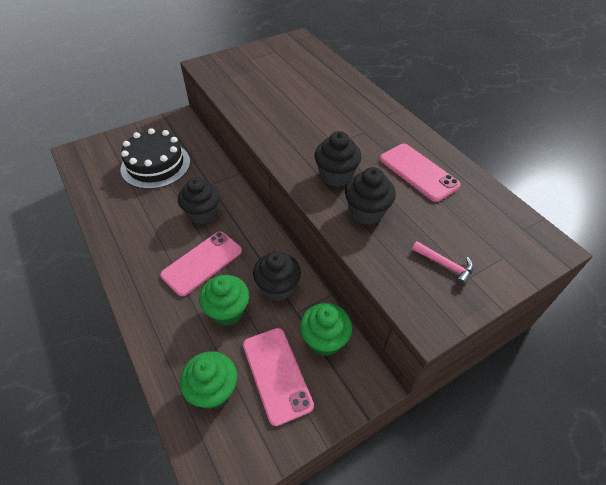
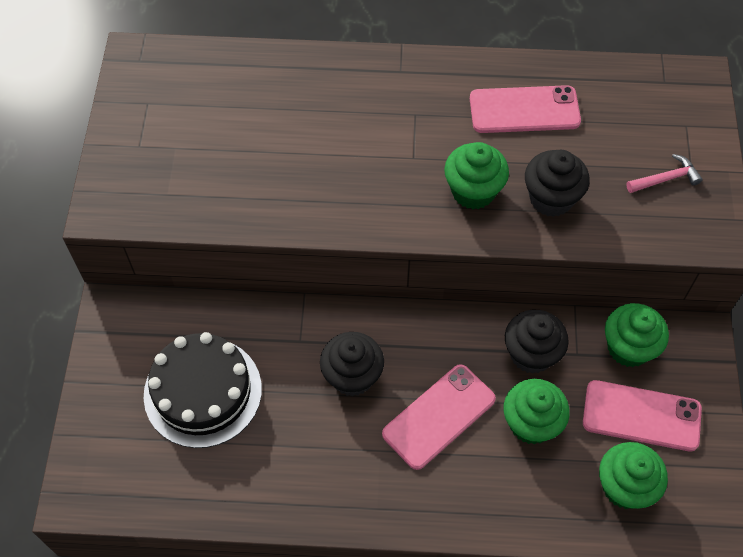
camera: 55 degrees left, 10 degrees up
(202, 263) = (439, 416): pink phone -> pink phone turned 60 degrees clockwise
(336, 176) = (473, 191): black cupcake -> green cupcake

